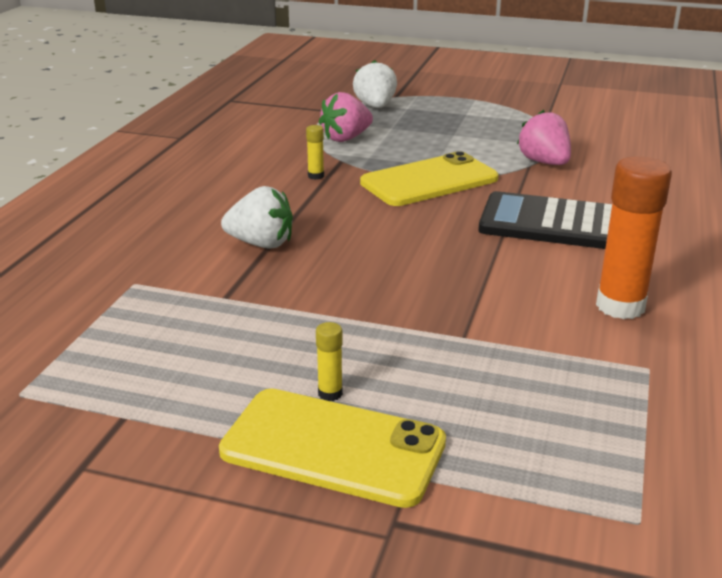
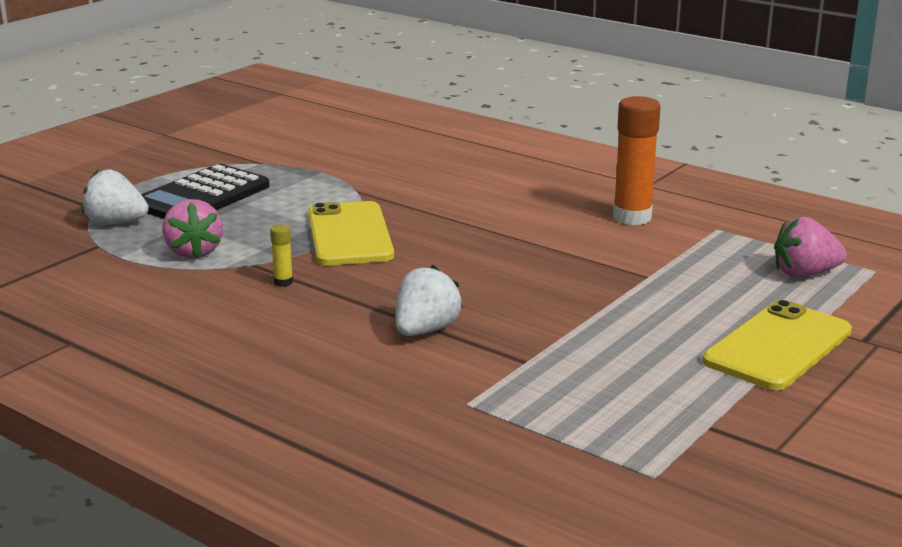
camera: 70 degrees left, 5 degrees down
(330, 393) = (707, 337): yellow glue stick -> none
(544, 162) = (356, 183): pink strawberry -> pink strawberry (804, 274)
(552, 223) = (482, 208): black calculator -> black calculator (202, 196)

